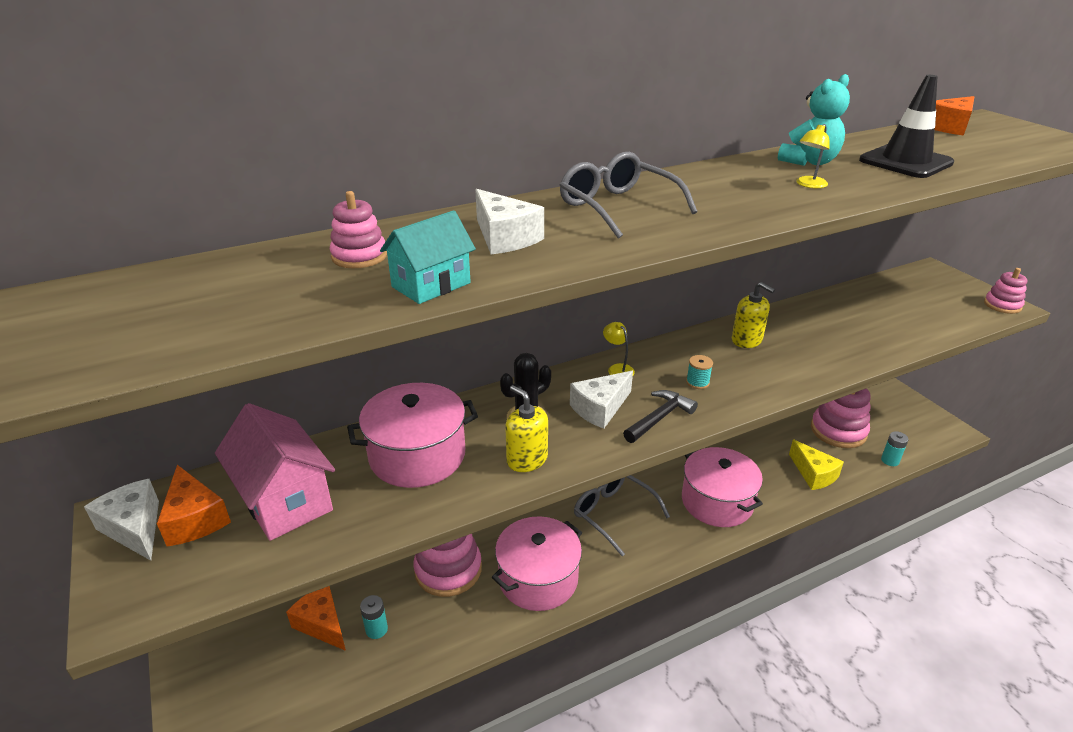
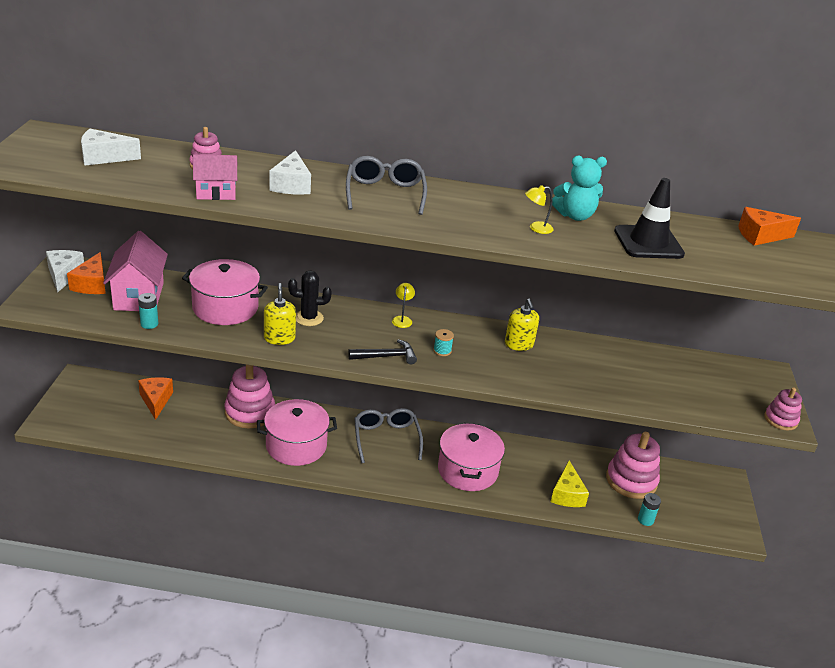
camera: 30 degrees right, 0 degrees up
(376, 629) = (180, 419): turquoise battery -> turquoise battery (149, 324)
(431, 285) = (216, 193): turquoise house -> pink house
(600, 408) = (358, 334): white cheese -> white cheese (104, 157)

